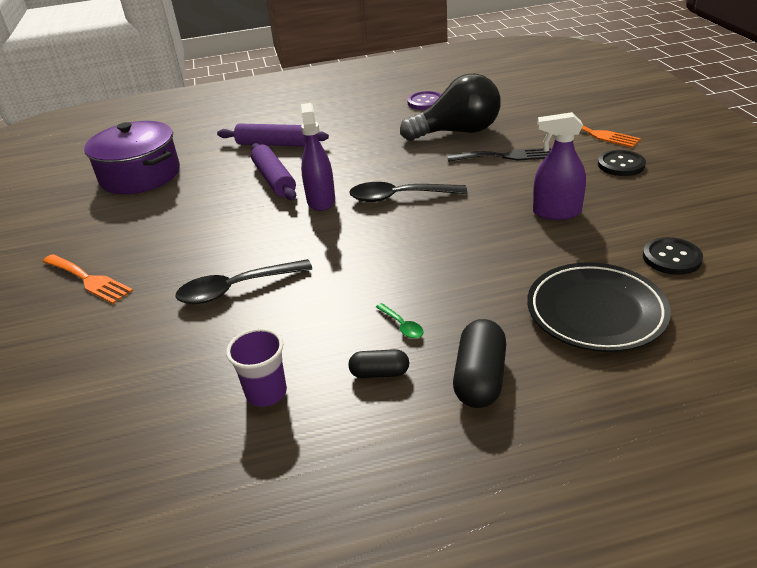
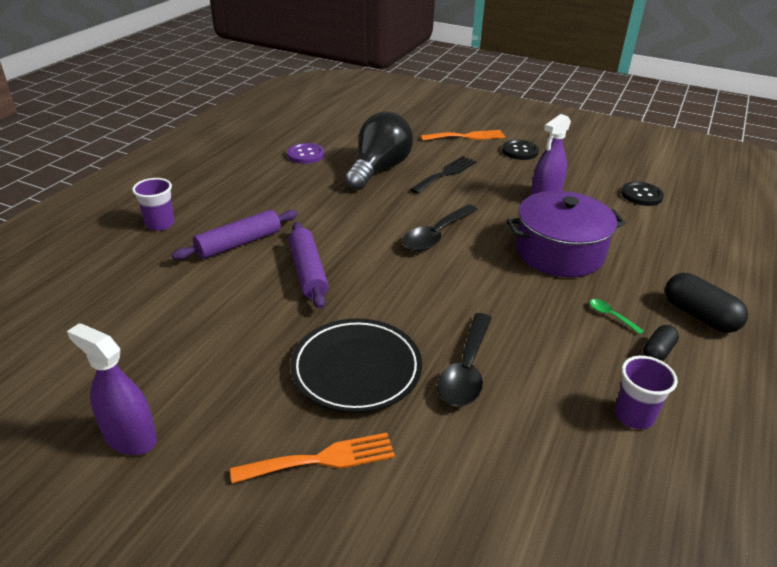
camera: 55 degrees left, 0 degrees up
(140, 175) = (148, 341): purple pot -> purple pot (559, 252)
(258, 114) = (160, 224): none -> purple cup
(274, 180) = (308, 272): purple rolling pin -> purple rolling pin turned 60 degrees clockwise
(321, 200) = (385, 267): purple spray bottle -> purple spray bottle (130, 437)
(402, 326) = (611, 316): green spoon -> green spoon turned 135 degrees counterclockwise
(596, 312) = (669, 244): black plate -> black plate (356, 369)

